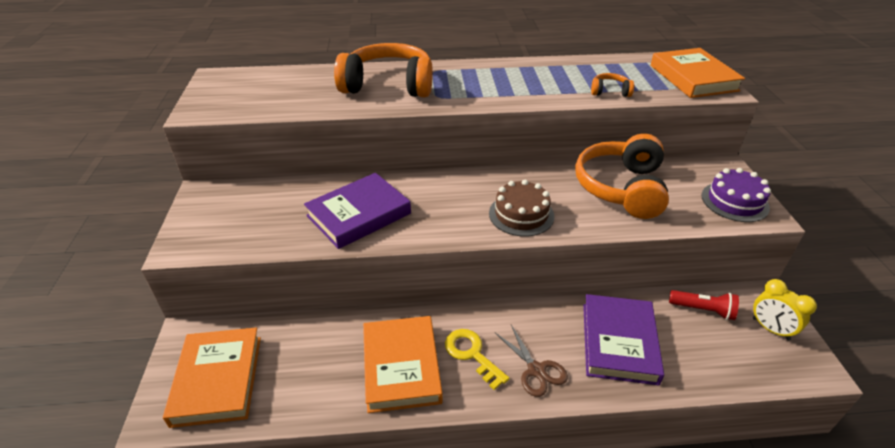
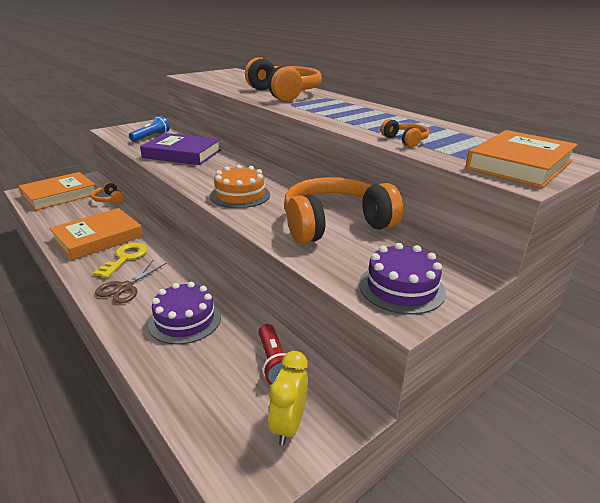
camera: 55 degrees right, 10 degrees down
(261, 221) = (151, 137): none -> blue flashlight
(292, 330) = (109, 199): none -> orange headphones
(521, 214) = (240, 195): brown cake -> orange cake
(618, 342) = (185, 320): purple book -> purple cake

